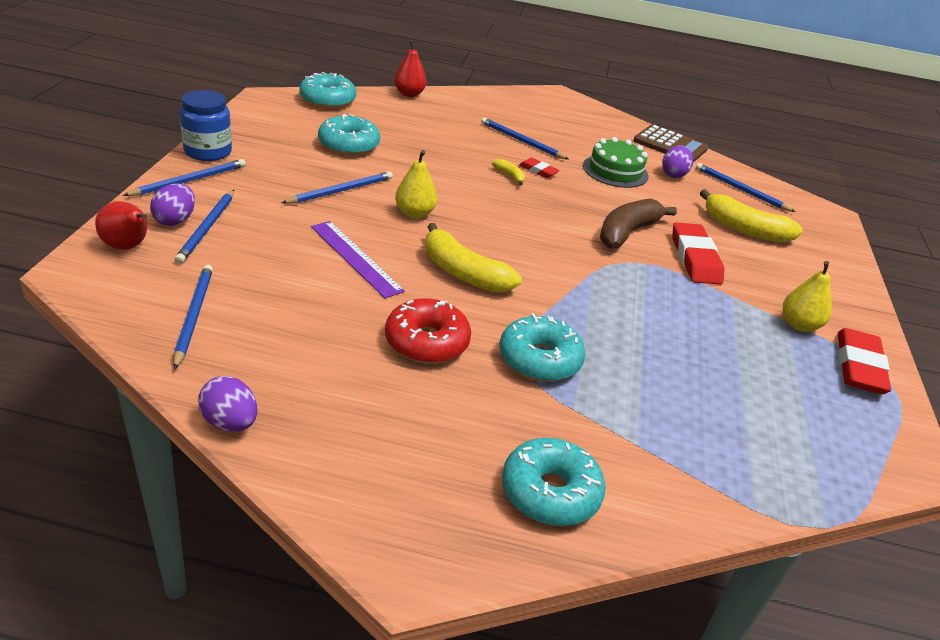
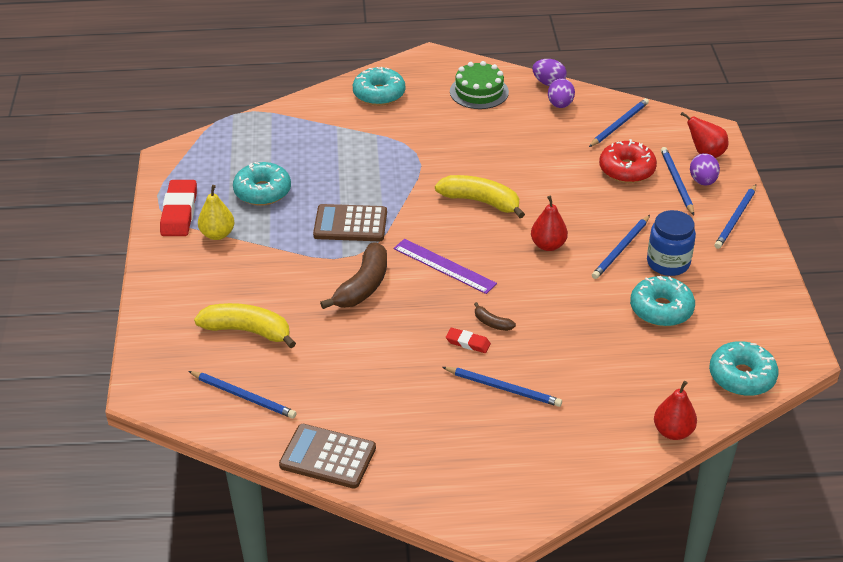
camera: 170 degrees right, 5 degrees up
(193, 316) = (619, 124): blue pencil -> blue pencil turned 120 degrees counterclockwise
(208, 152) = (759, 254): blue jar -> blue jar (668, 263)
(356, 258) = (561, 190): purple ruler -> purple ruler (444, 266)
(414, 213) = (548, 245): yellow pear -> red pear
(426, 342) = (478, 147): red donut -> red donut (626, 170)
(510, 176) = (492, 323): yellow banana -> brown banana
(539, 359) = (405, 155): turquoise donut -> turquoise donut (262, 191)
(615, 171) = (388, 375): green cake -> green cake (479, 92)
(633, 292) = (350, 224): none -> brown calculator
(673, 174) = (321, 395): purple egg -> purple egg (560, 105)
(695, 258) = (299, 275): red eraser -> none

